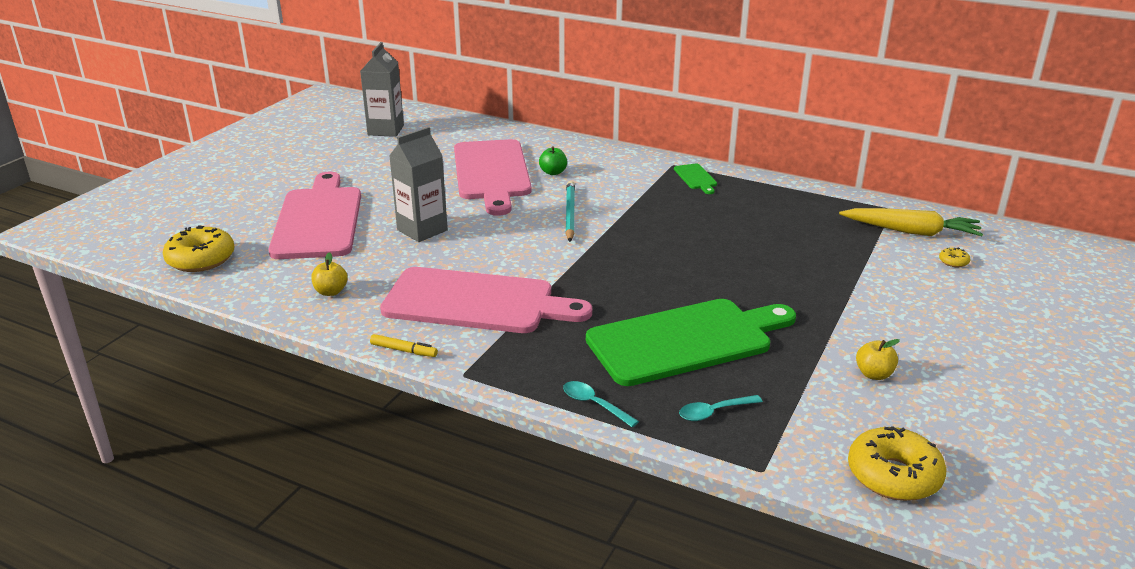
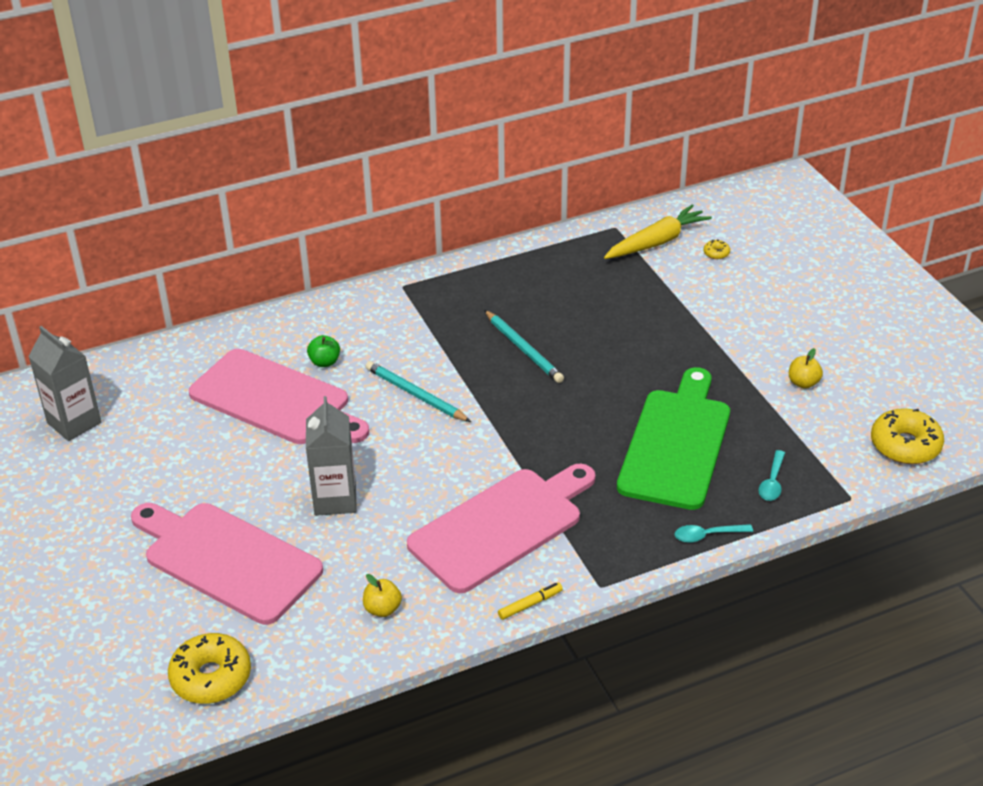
camera: 50 degrees left, 10 degrees up
(685, 231) = (523, 349): none -> turquoise pencil
(696, 178) = (443, 289): green cutting board -> none

